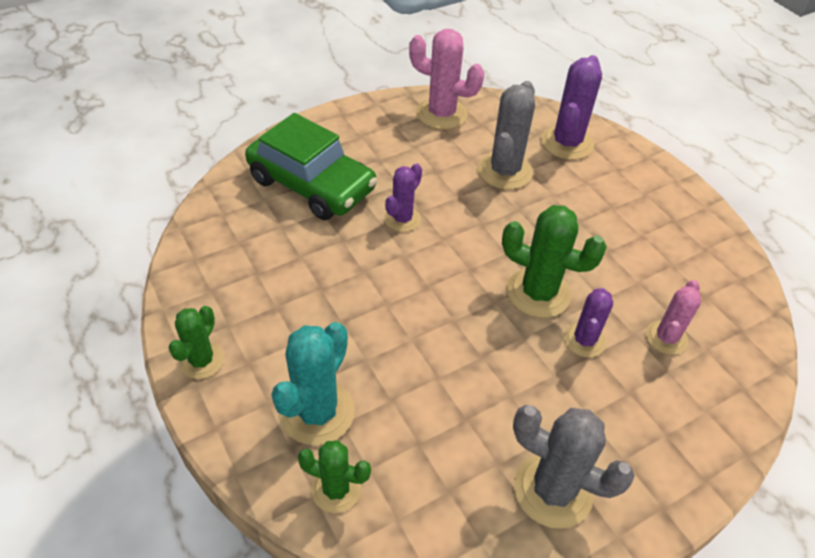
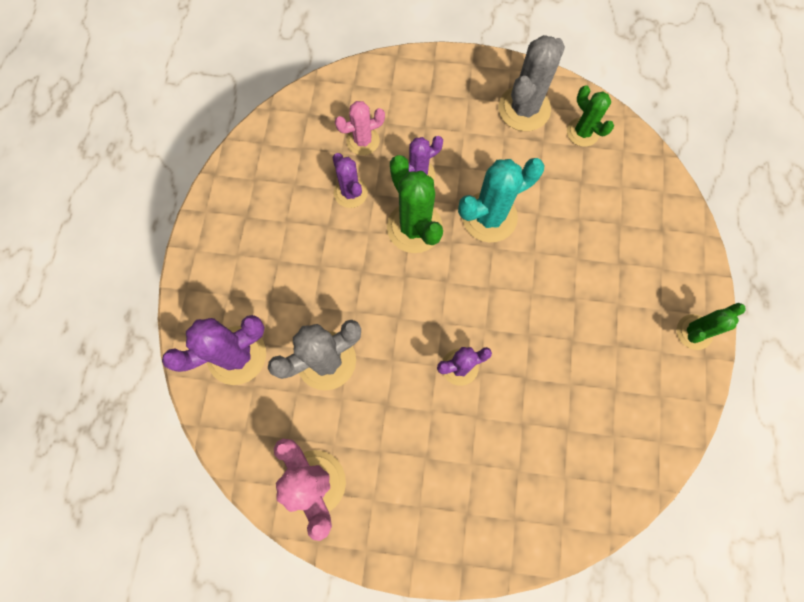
camera: 140 degrees left, 25 degrees up
(312, 184) = (511, 466): green car -> none
(317, 412) = (633, 241): turquoise cactus -> turquoise cactus (489, 217)
(336, 489) = (648, 187): green cactus -> green cactus (582, 132)
(553, 490) = (524, 109): grey cactus -> grey cactus turned 60 degrees clockwise
(621, 287) = (350, 192): none -> purple cactus

